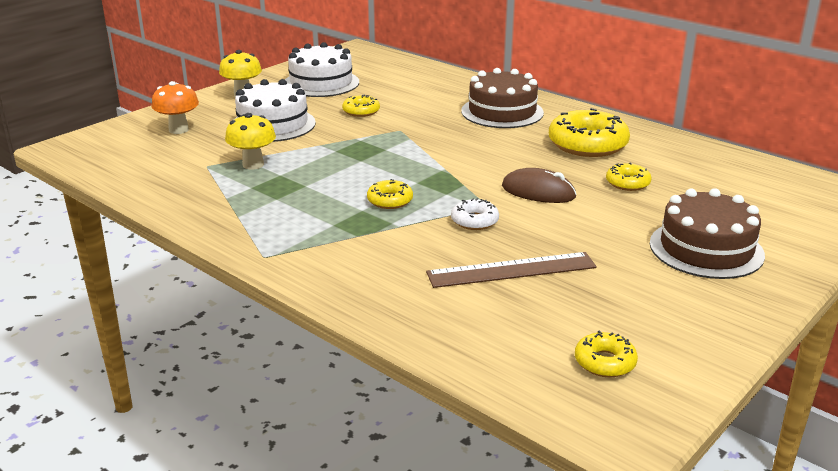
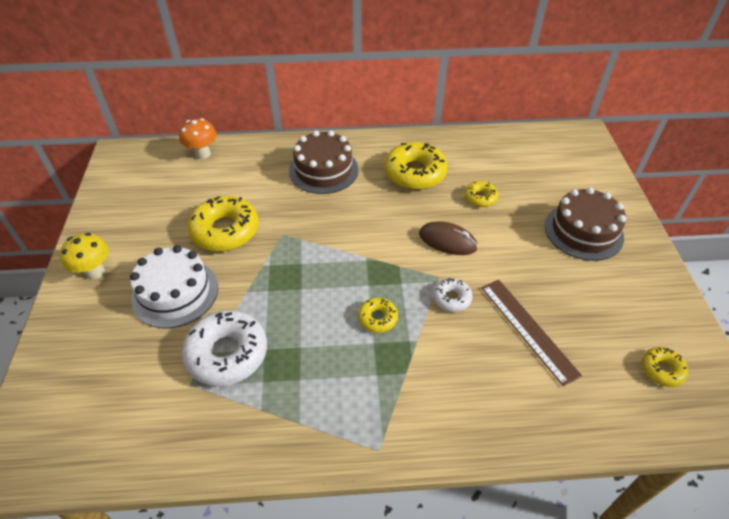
camera: 45 degrees left, 20 degrees up
(178, 130) = (98, 357): orange mushroom -> orange mushroom (203, 154)
(253, 165) = (227, 353): yellow mushroom -> white donut
(321, 83) = (145, 215): white cake -> none
(361, 111) = (225, 230): yellow donut -> yellow donut, size x1.96
(511, 270) = (528, 329): brown ruler -> brown ruler turned 60 degrees counterclockwise
(538, 192) = (447, 241): brown mouse -> brown mouse turned 45 degrees clockwise

